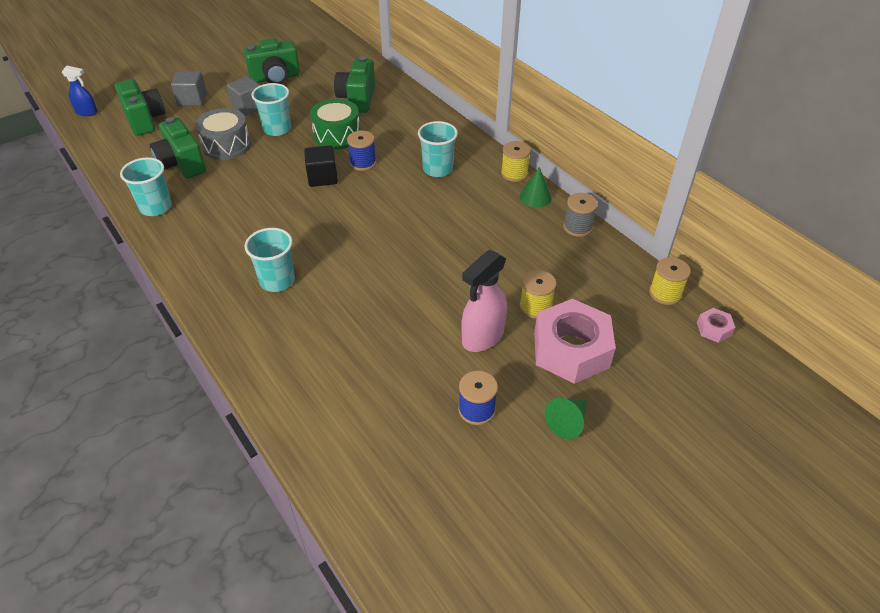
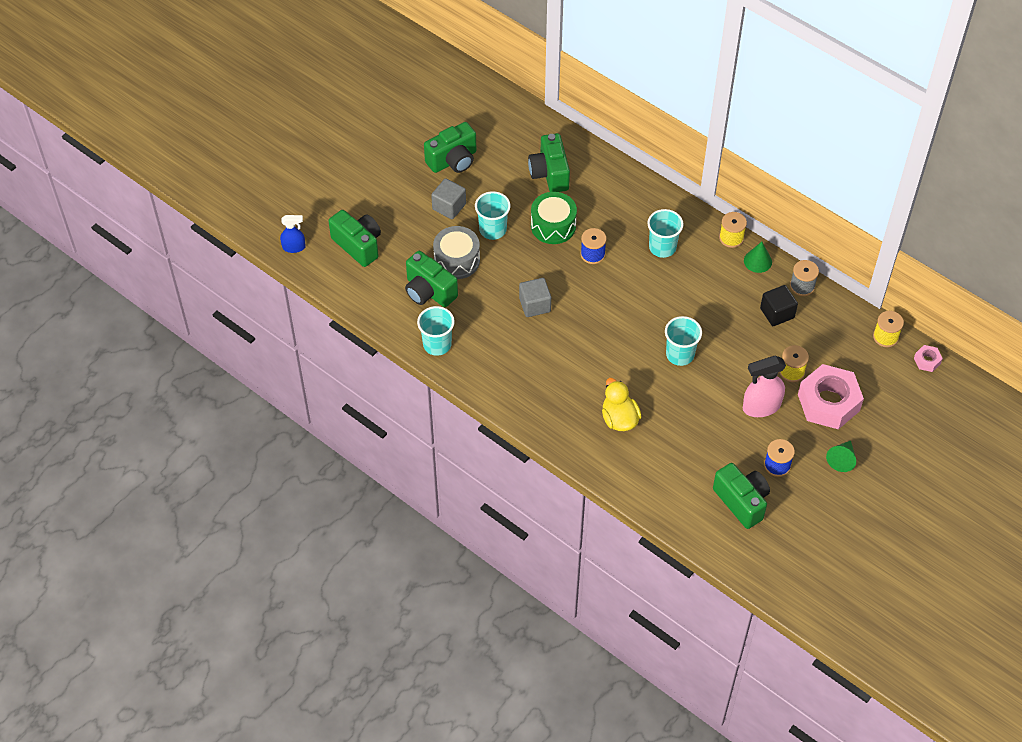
camera: 15 degrees left, 10 degrees up
(192, 100) = (387, 208): grey cube -> grey cube (535, 305)
(277, 281) = (582, 393): turquoise cup -> turquoise cup (680, 354)
(304, 315) = (619, 419): none -> yellow duck
(322, 177) = (565, 279): black cube -> black cube (777, 313)
(409, 446) = (741, 501): none -> green camera
(482, 337) = (761, 407): pink spray bottle -> pink spray bottle turned 45 degrees clockwise

